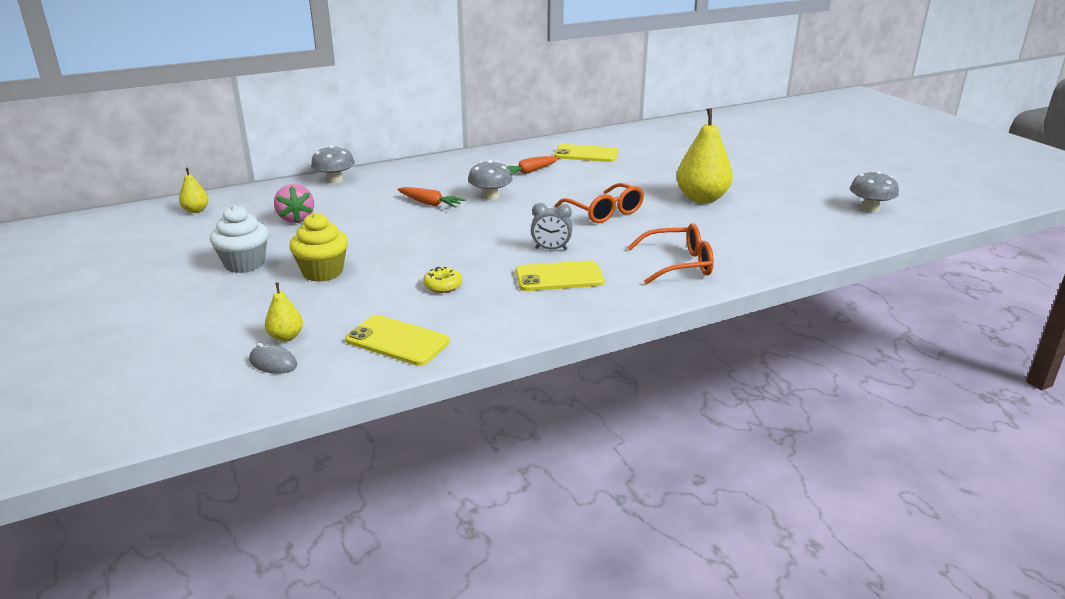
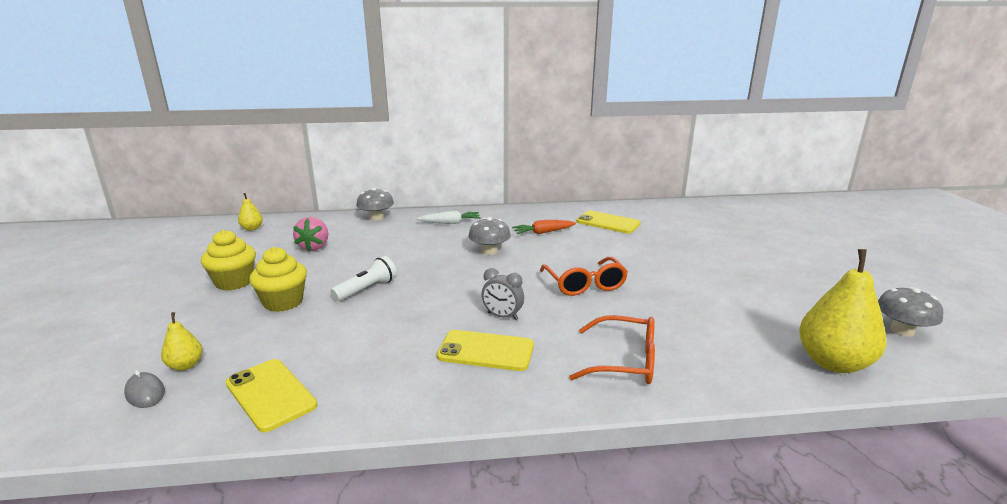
camera: 20 degrees right, 5 degrees down
(244, 264) = (234, 282): white cupcake -> yellow cupcake
(398, 248) = (367, 289): none -> white flashlight
(424, 175) = (450, 223): none -> white carrot
(430, 203) = (432, 250): orange carrot -> none
(443, 286) = (368, 338): yellow donut -> none
(702, 199) = (697, 286): yellow pear -> yellow pear (833, 363)

